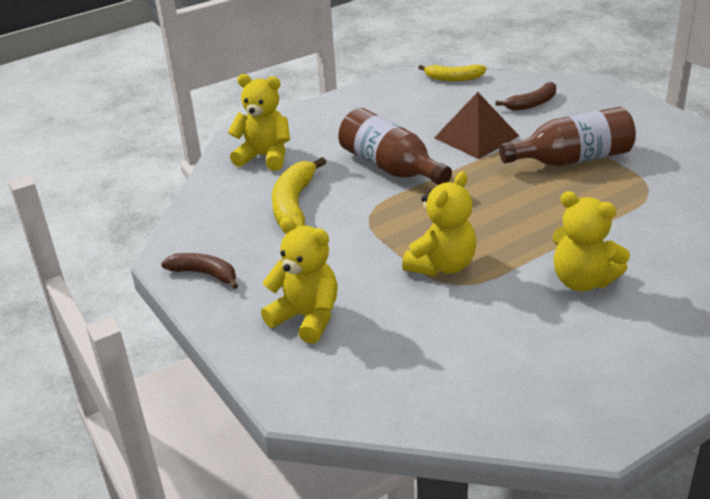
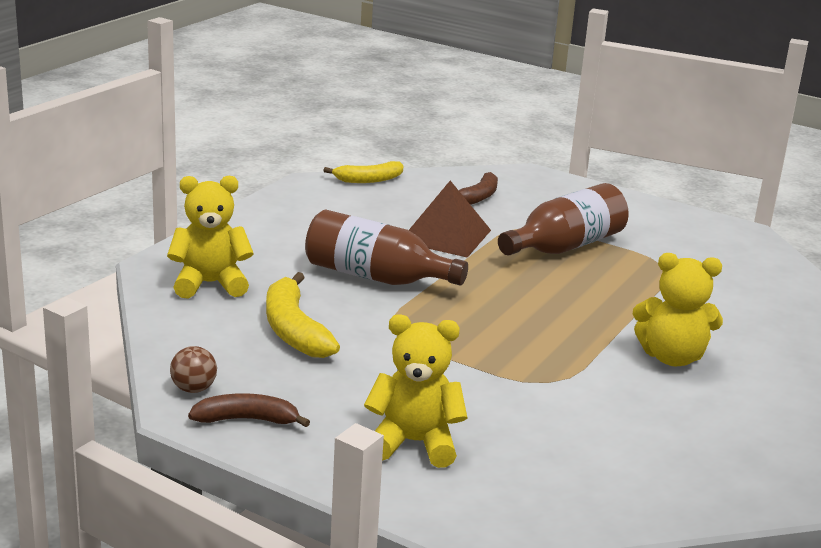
camera: 30 degrees left, 10 degrees down
(188, 242) = (193, 389): none -> brown ball
(442, 265) = (518, 366): yellow teddy bear -> none

